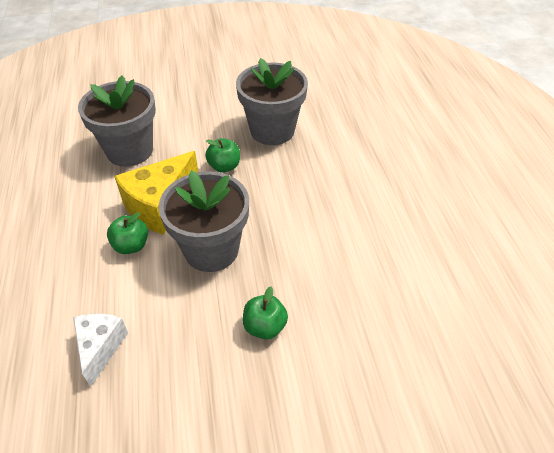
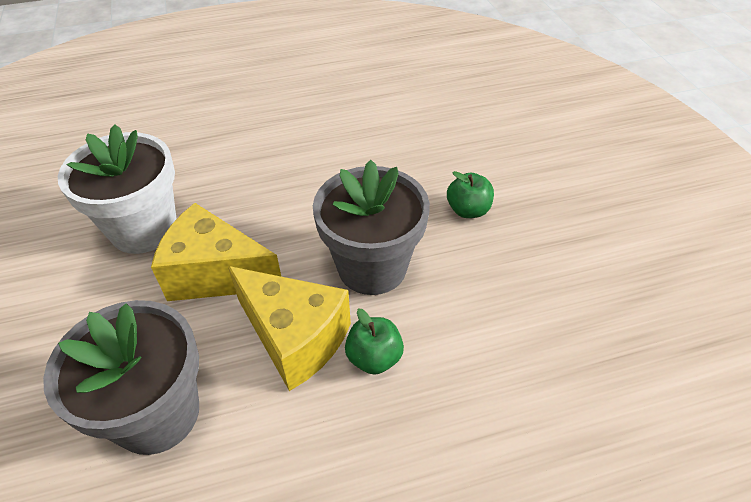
camera: 95 degrees left, 0 degrees up
(100, 348) = (537, 352): white cheese -> none
(224, 166) = (216, 274): green apple -> yellow cheese
(272, 130) = (144, 229): grey flower pot -> white flower pot

